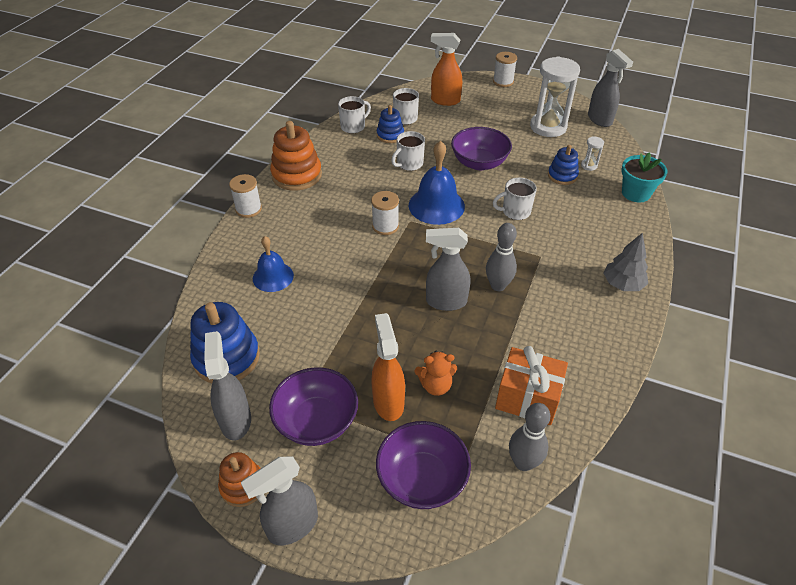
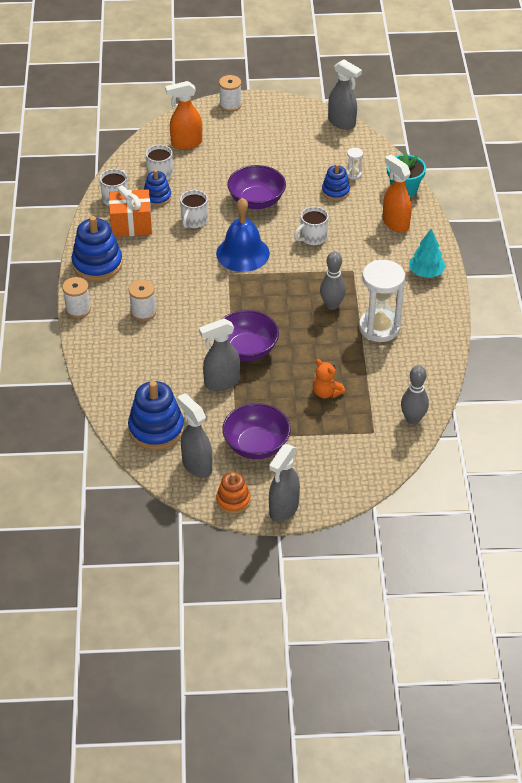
camera: 25 degrees left, 0 degrees up
(273, 277) = (145, 358): blue bell -> none
(297, 175) = (97, 264): orange stacking toy -> blue stacking toy
(385, 226) = (210, 286): white spool -> white spool (143, 312)
(388, 402) = (299, 415): orange spray bottle -> orange spray bottle (395, 223)
(422, 479) = (351, 452): purple bowl -> purple bowl (247, 349)
(435, 385) = (326, 393): orange teddy bear -> orange teddy bear turned 75 degrees clockwise
(445, 302) = (298, 331): grey spray bottle -> grey spray bottle (221, 382)
(527, 398) = (395, 378): orange gift -> orange gift (131, 224)
(548, 127) = (299, 144): white hourglass -> white hourglass (379, 328)
(622, 284) = (426, 273): grey tree -> turquoise tree

